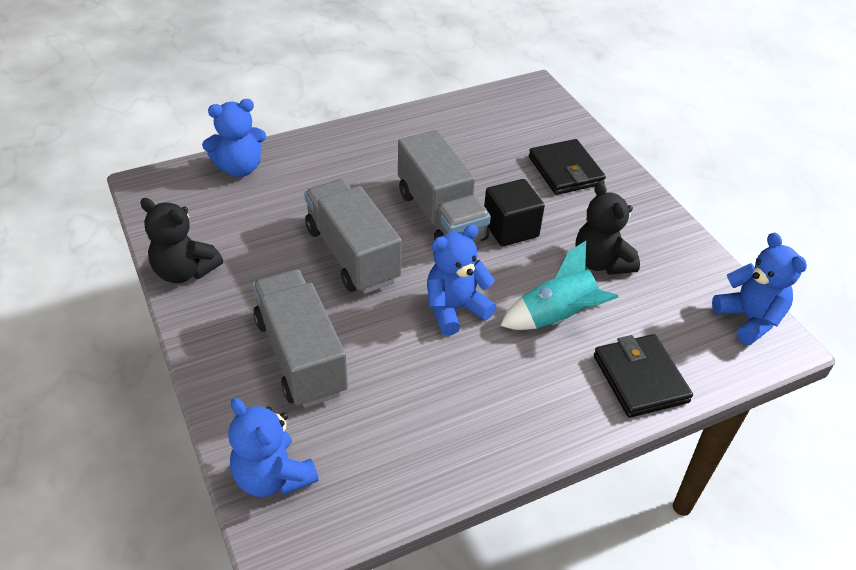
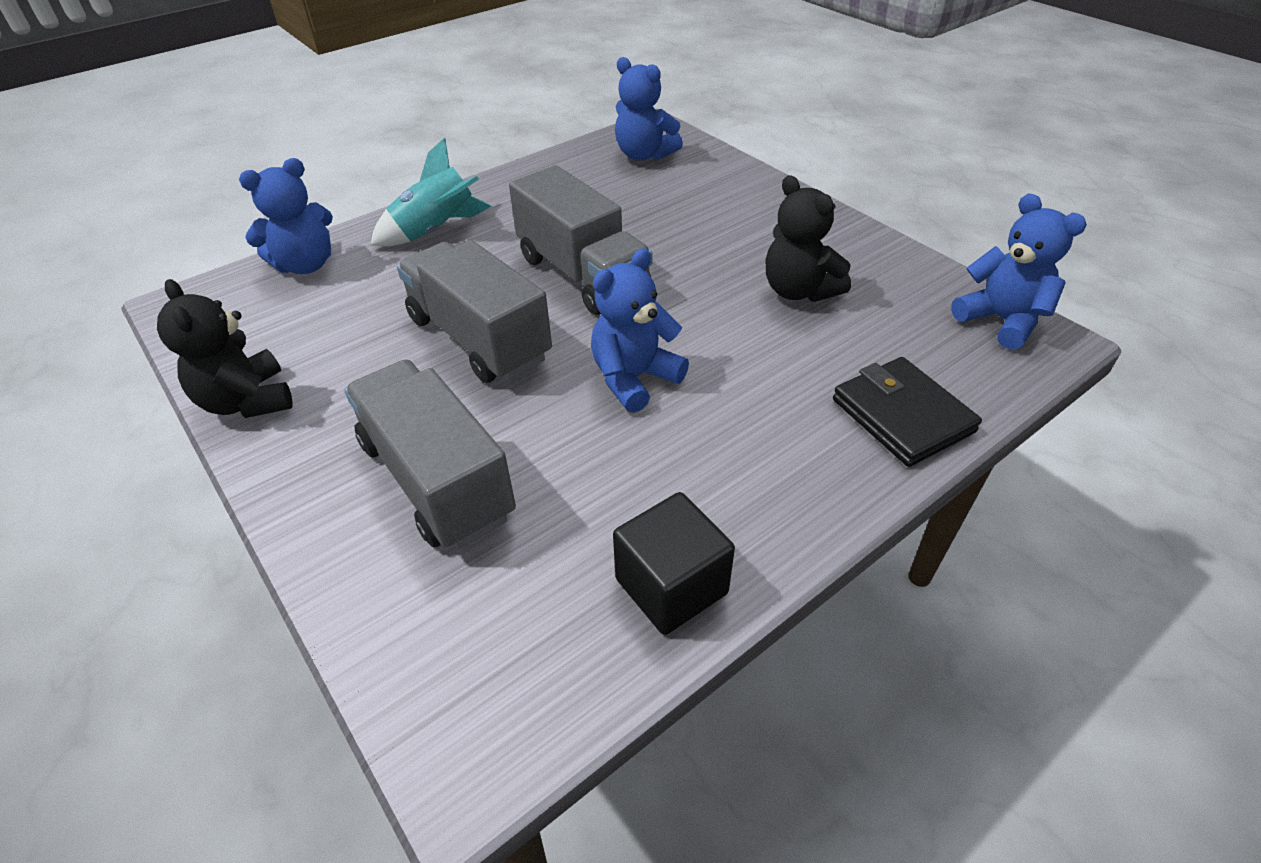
camera: 10 degrees left, 0 degrees up
(185, 271) = (247, 401): black teddy bear -> black teddy bear turned 45 degrees clockwise
(273, 476) = (430, 663): blue teddy bear -> blue teddy bear (644, 155)
(510, 229) = (674, 273): black cube -> black cube (671, 586)
(557, 317) = (768, 363): turquoise rocket -> turquoise rocket (436, 231)
(565, 171) = (719, 202): black wallet -> none

